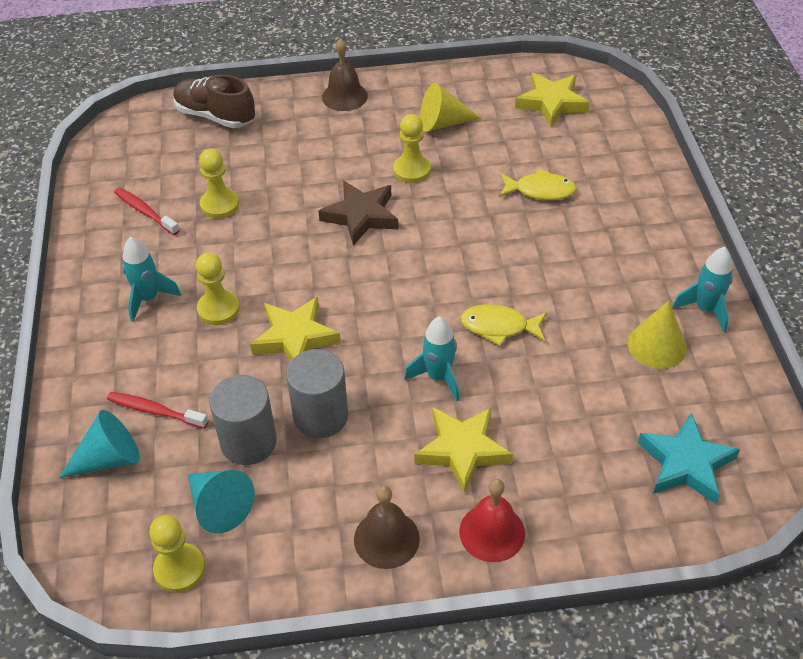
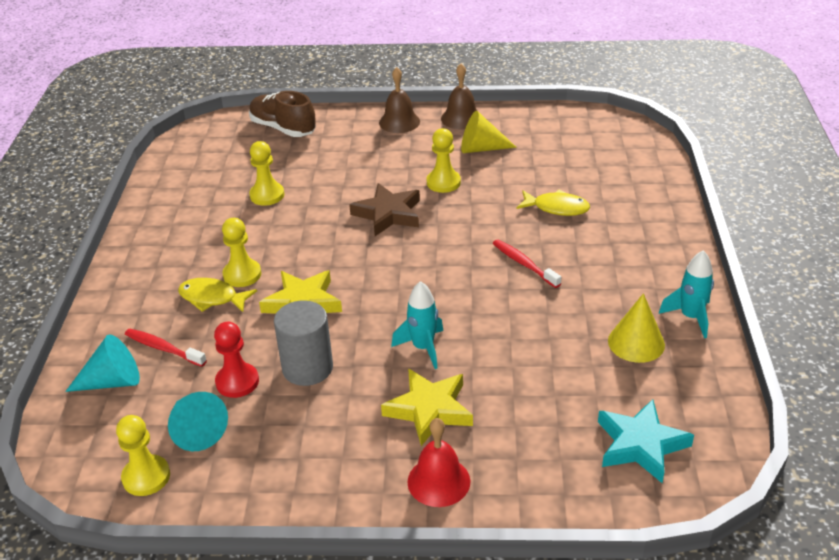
camera: 10 degrees right, 10 degrees down
(145, 211) = (202, 195): red toothbrush -> red toothbrush (524, 264)
(148, 298) = (184, 261): turquoise rocket -> none
(248, 442) = (237, 382): grey cylinder -> red pawn
(386, 539) = (339, 475): brown bell -> brown bell (461, 118)
(499, 327) = (490, 313): yellow fish -> yellow fish (212, 298)
(552, 103) = (585, 140): yellow star -> none

